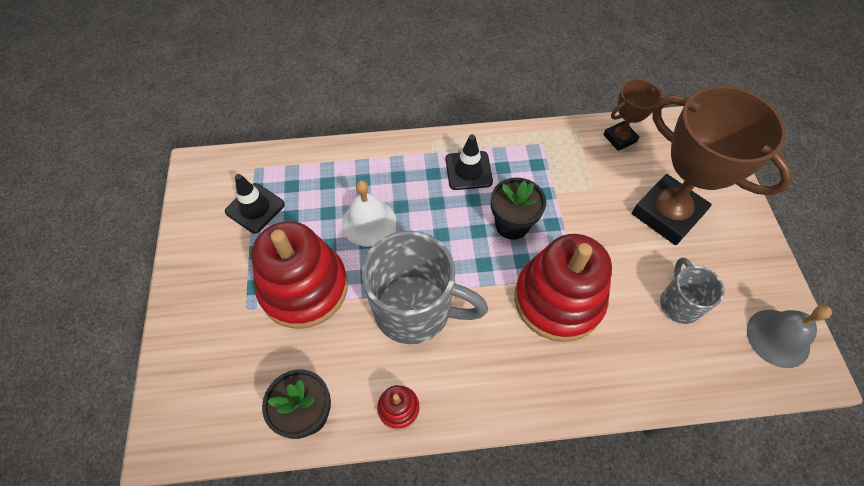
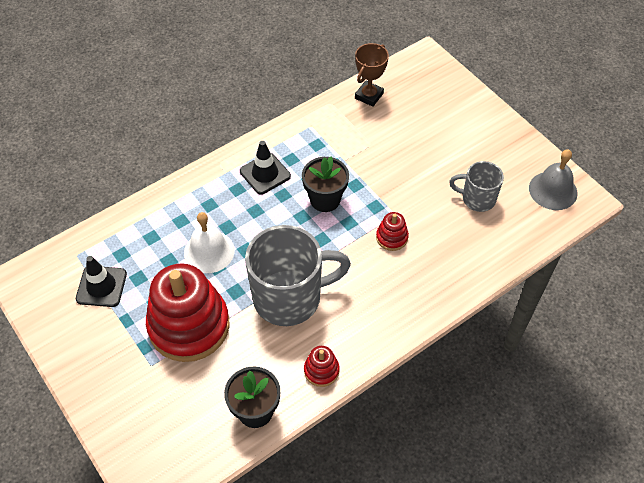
camera: 30 degrees left, 5 degrees down
(558, 299) = (392, 237): red stacking toy -> red stacking toy, size x0.42
(667, 214) = (435, 138): brown trophy -> none
(679, 303) = (477, 199): grey mug -> grey mug turned 45 degrees counterclockwise

